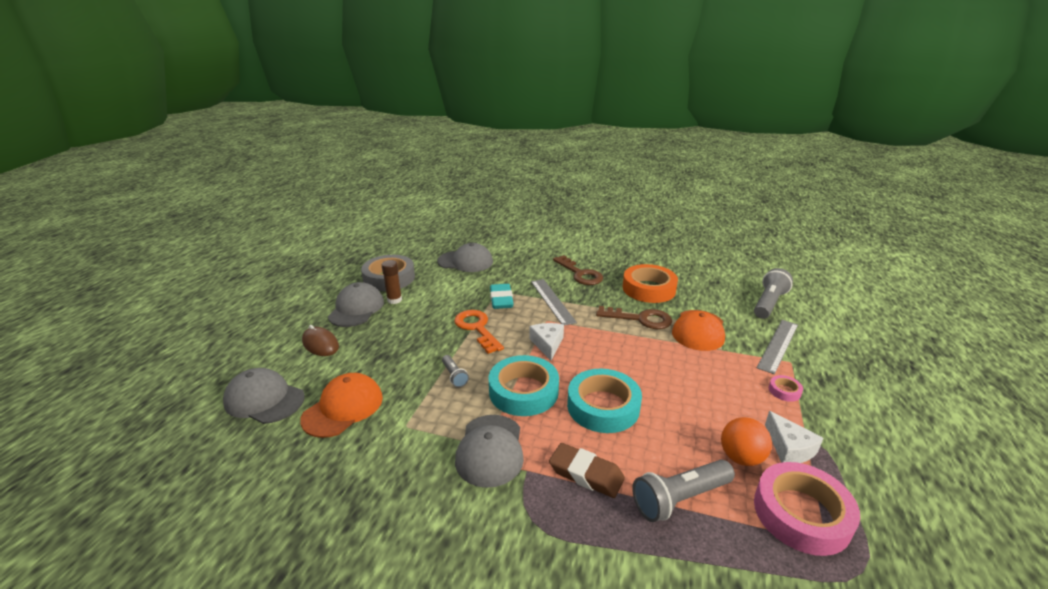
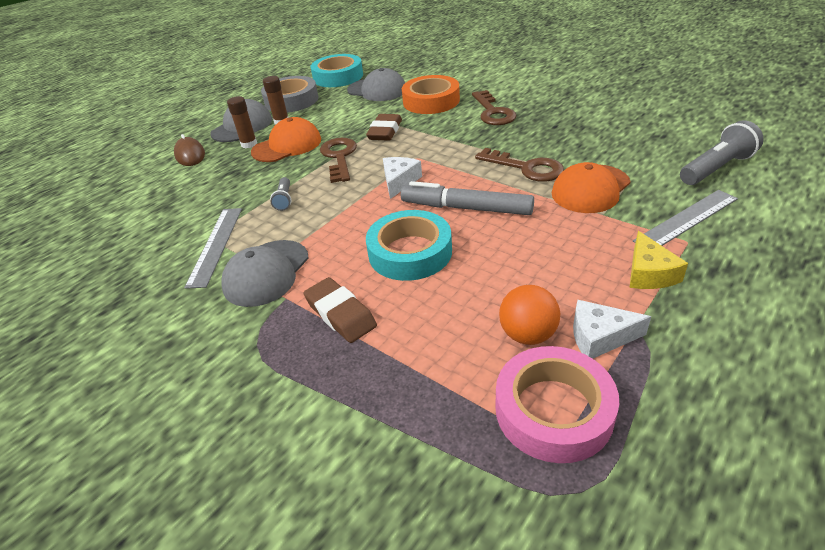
camera: 25 degrees right, 10 degrees up
(264, 399) = (115, 196): grey cap -> none
(343, 408) = (169, 213): orange cap -> orange cap (287, 146)
(377, 326) = (249, 144): none -> brown glue stick
(477, 328) = (339, 157): orange key -> brown key
(501, 300) = (385, 131): turquoise eraser -> brown eraser
(523, 391) = (339, 224): turquoise tape -> turquoise tape (338, 77)
(552, 301) = (438, 138): grey ruler -> grey ruler (215, 245)
(619, 360) = (466, 208): none -> grey marker
(649, 289) = (564, 136): orange tape -> orange tape (431, 101)
(680, 499) = (420, 360): grey flashlight -> none
(784, 391) = (649, 273): pink tape -> yellow cheese
(789, 448) = (600, 337): white cheese -> white cheese turned 90 degrees clockwise

